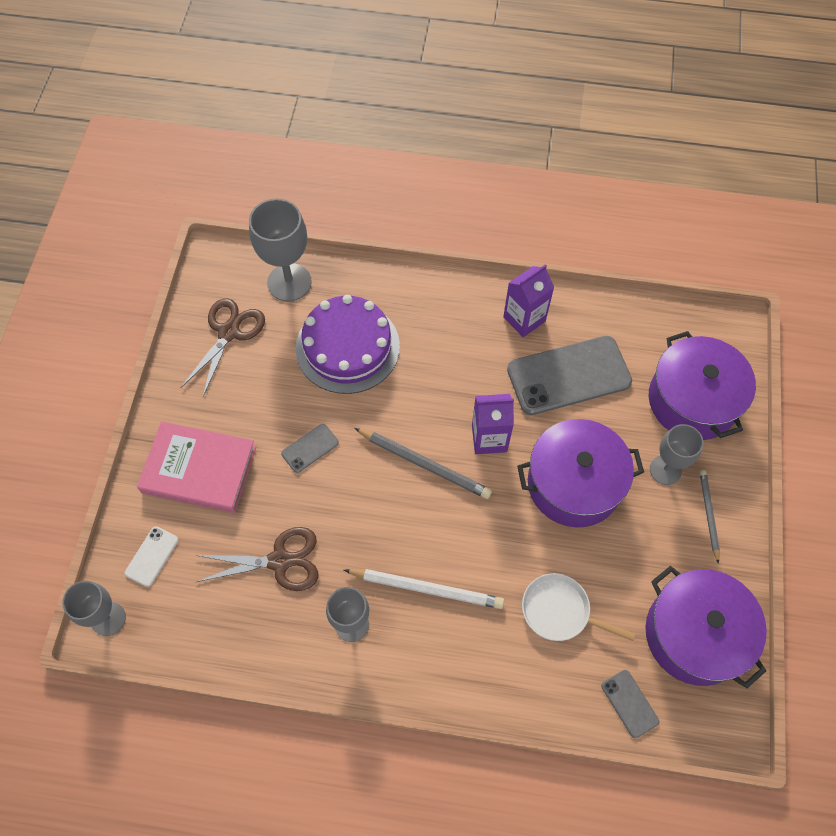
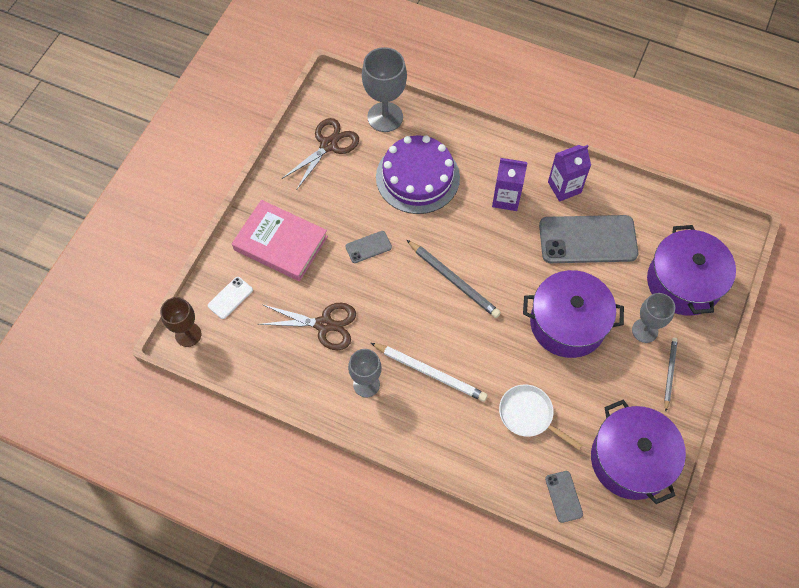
camera: 15 degrees right, 0 degrees up
(108, 619) = (188, 334): grey goblet -> brown goblet
(489, 438) = (510, 273): purple carton -> purple carton (506, 198)

